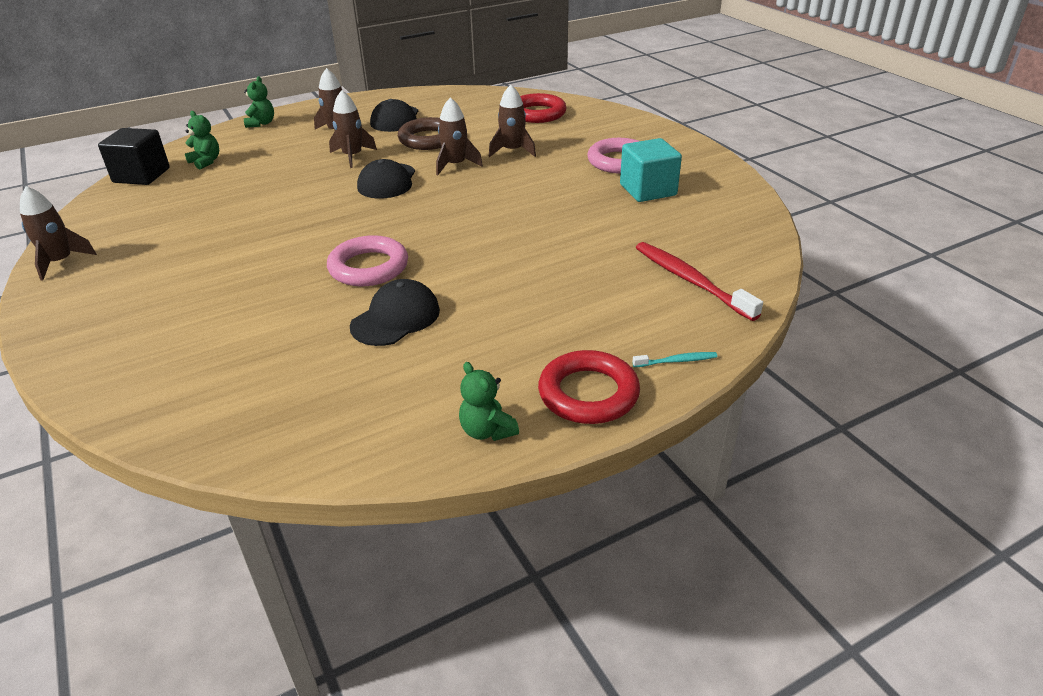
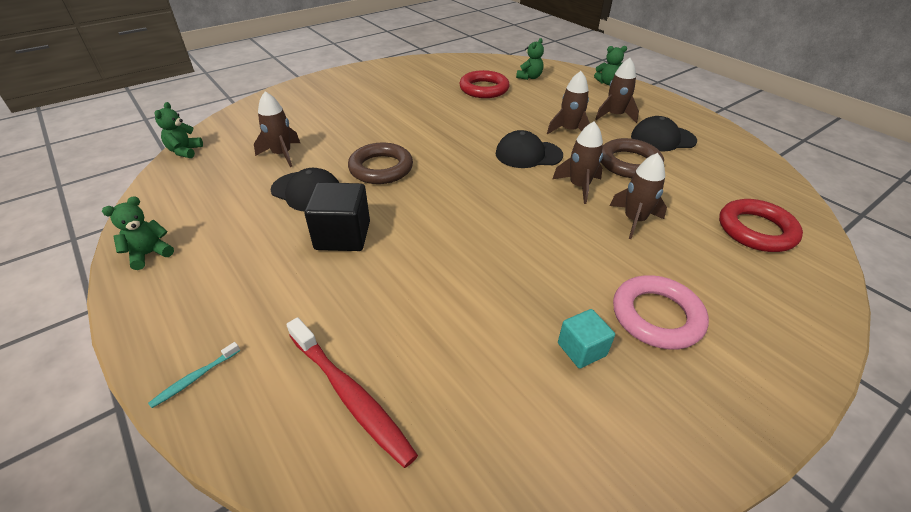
camera: 80 degrees right, 5 degrees up
(61, 262) = (386, 67): brown rocket -> brown rocket (282, 154)
(141, 175) = (500, 63): black cube -> black cube (343, 235)
(217, 450) = (185, 151): none -> green teddy bear
(368, 267) = (381, 168): pink ring -> brown ring
(588, 393) = (170, 310): red ring -> red ring (484, 89)
(648, 190) = (581, 349): turquoise cube -> turquoise cube, size x0.60
(676, 361) = (195, 378): turquoise toothbrush -> turquoise toothbrush turned 60 degrees clockwise
(691, 281) = (350, 395): red toothbrush -> red toothbrush turned 90 degrees clockwise

